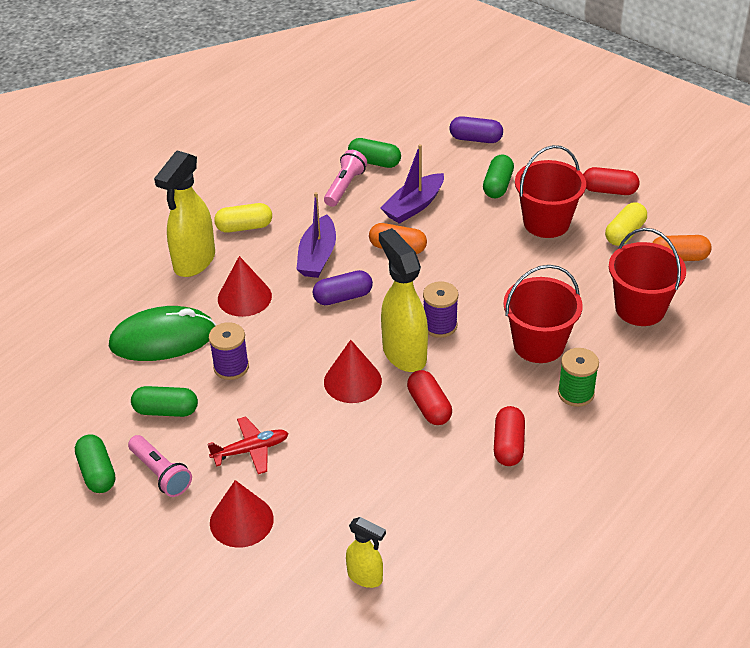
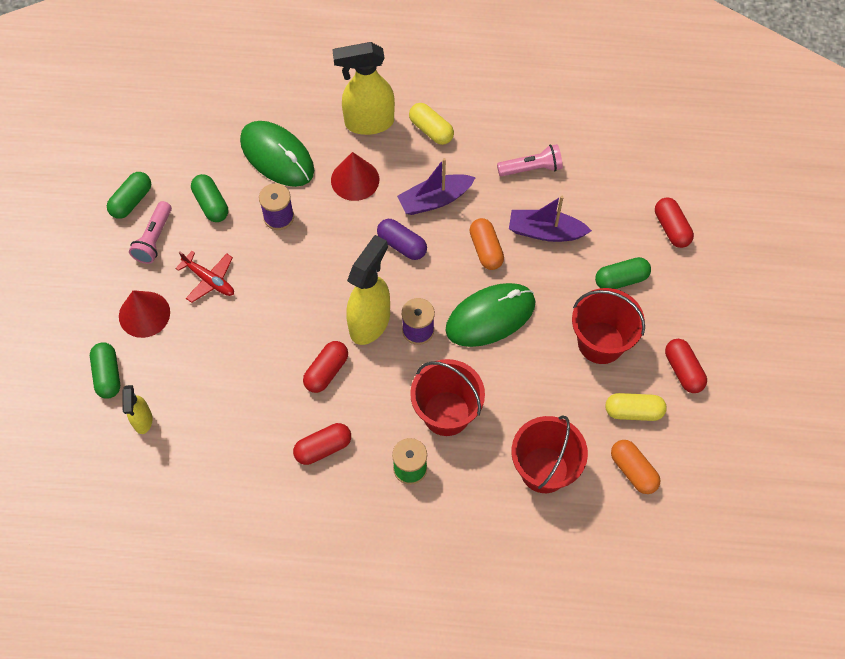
camera: 55 degrees right, 20 degrees up
(352, 381) = (318, 304): red cone -> none
(374, 162) = (579, 171): green capsule -> green capsule (108, 375)
(466, 274) = (490, 316): none -> green mouse
(475, 139) = (671, 228): purple capsule -> red capsule

